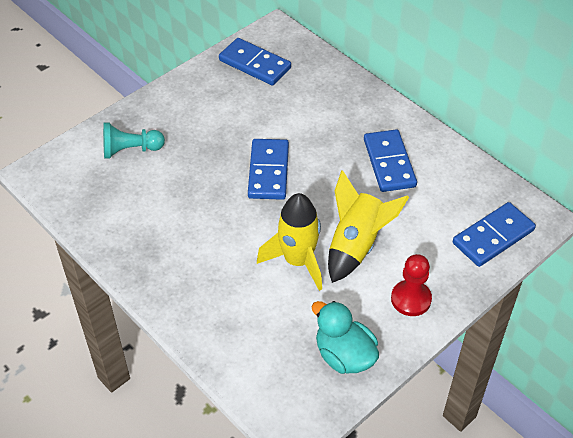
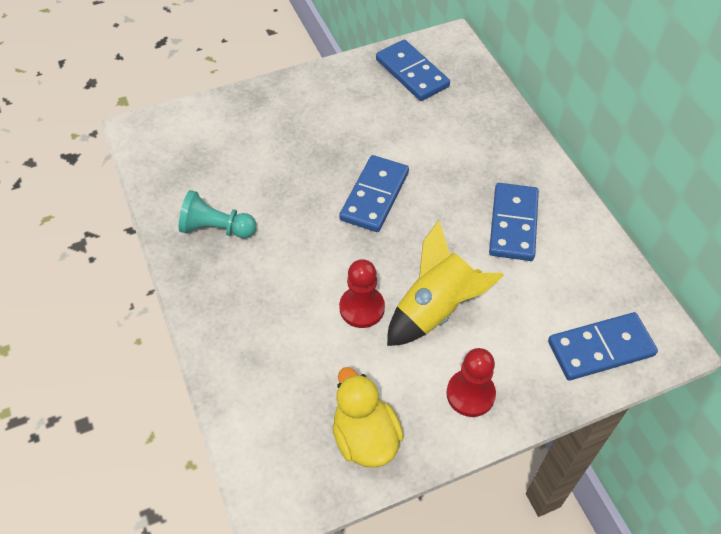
camera: 20 degrees right, 5 degrees up
(130, 150) = (242, 132): turquoise pawn -> turquoise pawn (216, 228)
(298, 261) = (362, 308): yellow rocket -> red pawn
(344, 356) = (365, 437): turquoise duck -> yellow duck

